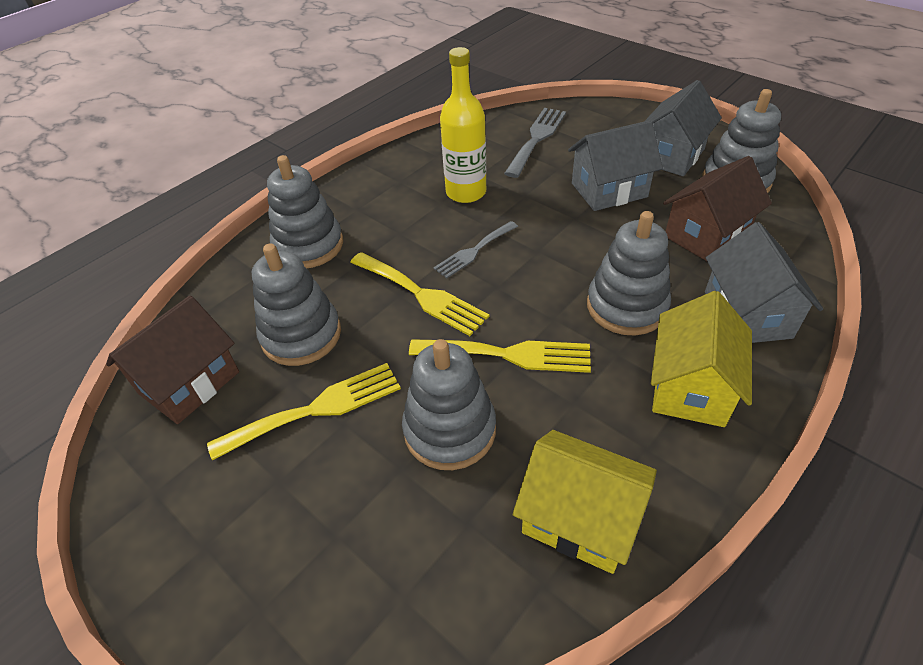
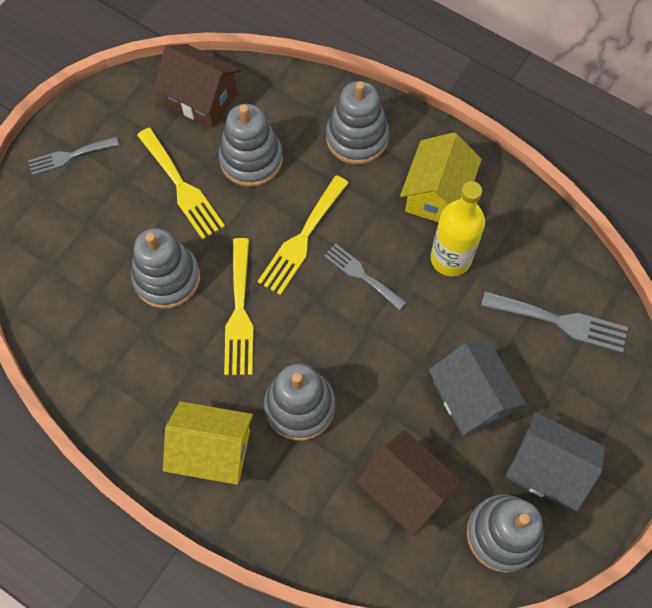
camera: 80 degrees right, 20 degrees up
(207, 563) = (69, 156): none -> grey fork
(579, 518) = (100, 366): yellow house -> yellow house (437, 195)
(747, 314) = (297, 510): grey house -> none

